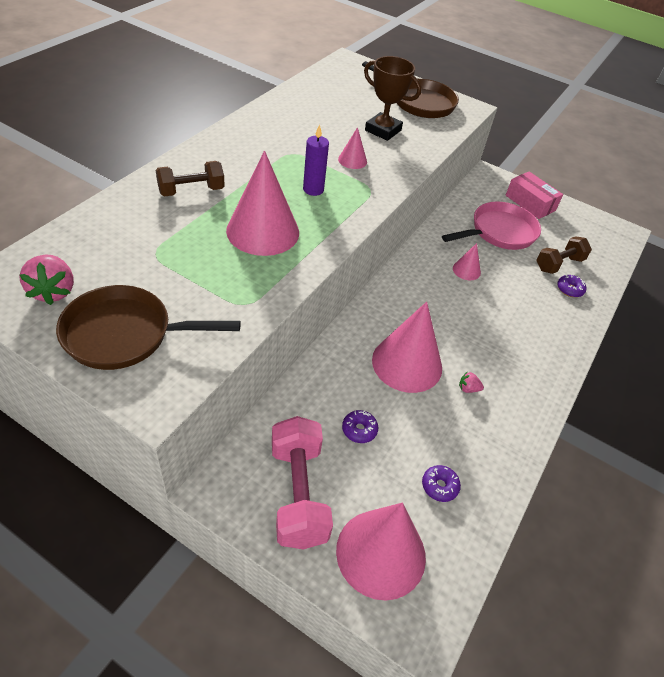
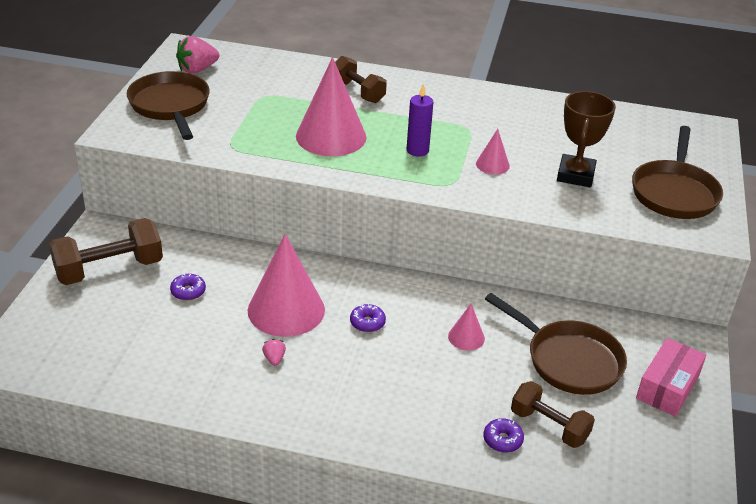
camera: 75 degrees right, 10 degrees down
(298, 493) = (109, 269): pink dumbbell -> brown dumbbell
(381, 553) = (66, 325): pink cone -> none
(439, 486) = (144, 352): purple donut -> purple donut (367, 323)
(499, 232) = (568, 360): pink pan -> brown pan

